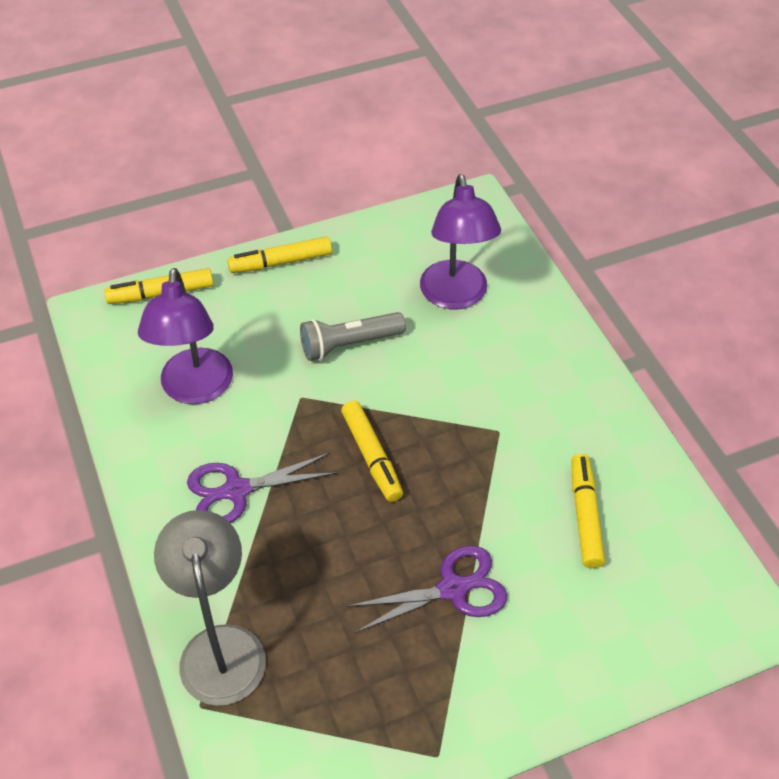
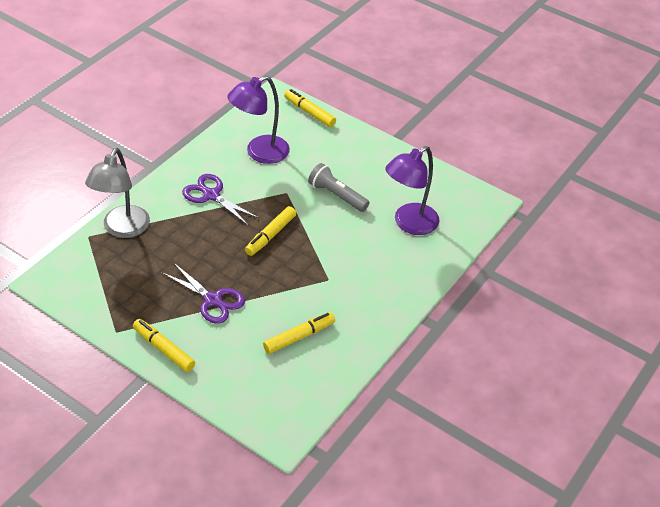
camera: 55 degrees right, 5 degrees down
(220, 646) = (122, 229): grey lamp -> grey lamp turned 150 degrees clockwise
(281, 262) = (370, 145): yellow marker -> yellow marker (164, 349)

